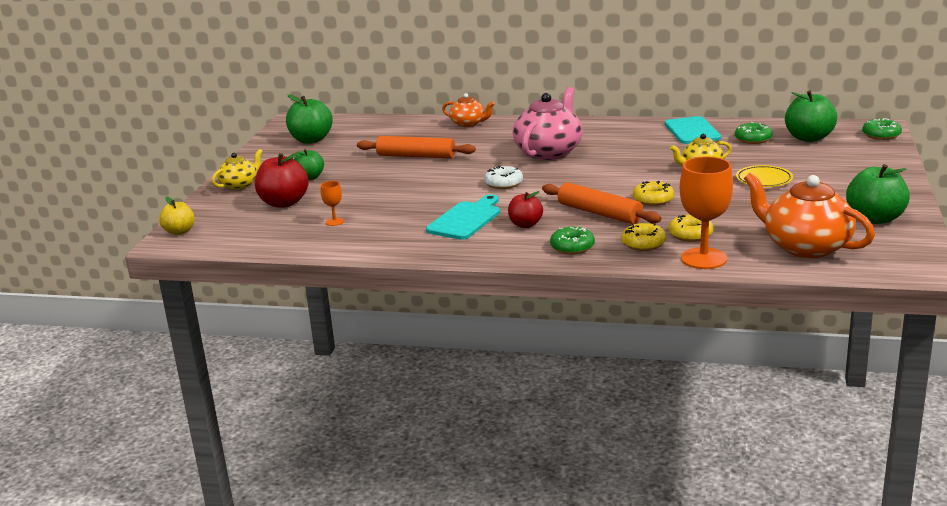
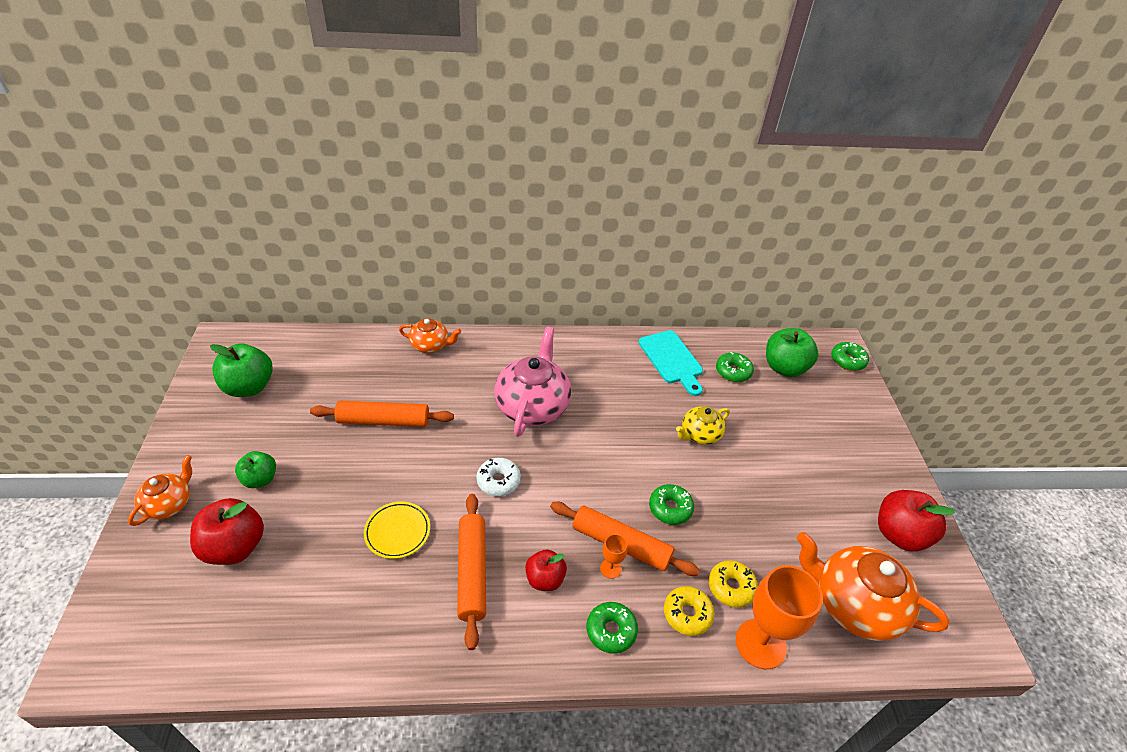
camera: 20 degrees left, 20 degrees up
(179, 231) = (95, 638): yellow apple -> none
(240, 185) = (169, 504): yellow teapot -> orange teapot
(334, 222) = (309, 592): orange goblet -> orange goblet (610, 568)
(466, 219) = (472, 572): turquoise cutting board -> orange rolling pin
(653, 200) = (670, 508): yellow donut -> green donut
(764, 180) = (768, 457): yellow plate -> yellow plate (397, 532)
(875, 218) = (899, 534): green apple -> red apple

